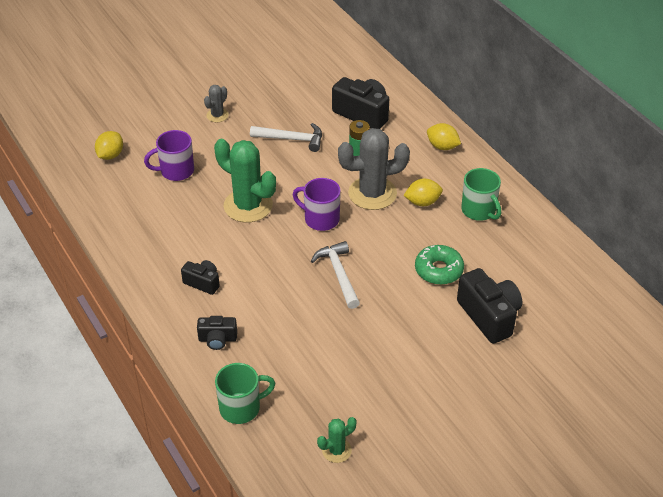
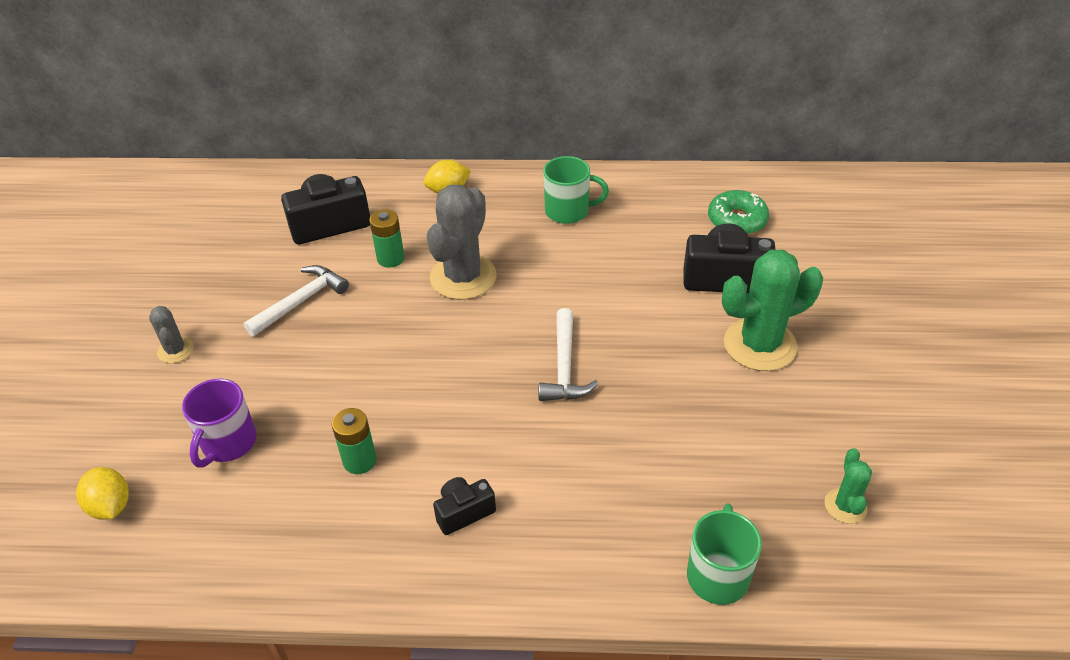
camera: 55 degrees left, 0 degrees up
(203, 225) = (359, 460): none -> green battery
(217, 339) = (579, 544): black camera -> none
(248, 206) = (370, 397): green cactus -> green cactus (760, 345)
(320, 219) = (460, 340): purple mug -> none
(338, 274) = (564, 367): white hammer -> white hammer turned 105 degrees counterclockwise
(422, 202) = (516, 245): yellow lemon -> none
(438, 270) = (628, 282): green donut -> green donut (737, 220)

